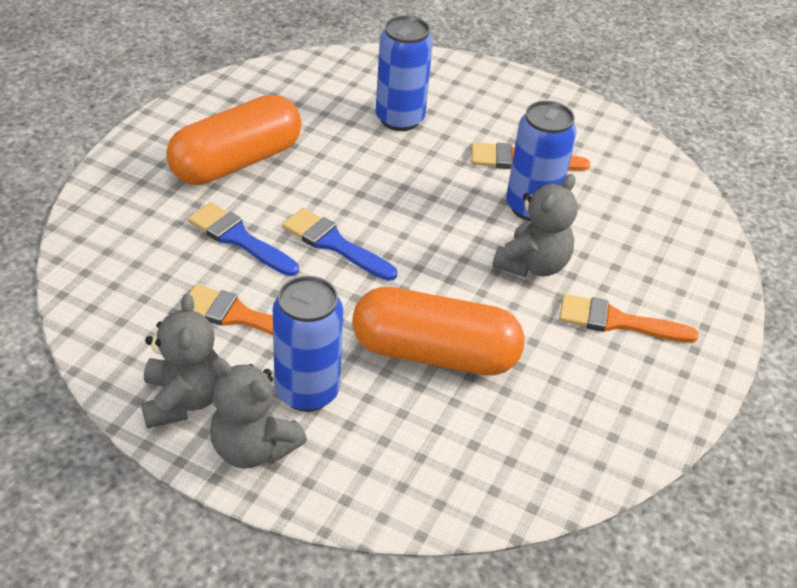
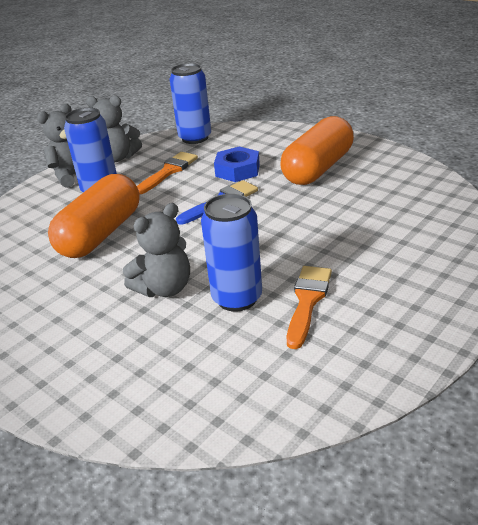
camera: 110 degrees right, 10 degrees down
(236, 162) = (318, 168): orange capsule -> orange capsule turned 60 degrees clockwise
(239, 239) = (237, 170): blue brush -> blue nut
(400, 119) = (374, 237): blue can -> blue can (195, 138)
(532, 264) = (164, 288): grey teddy bear -> grey teddy bear turned 90 degrees counterclockwise
(617, 321) = (78, 325): orange brush -> none

